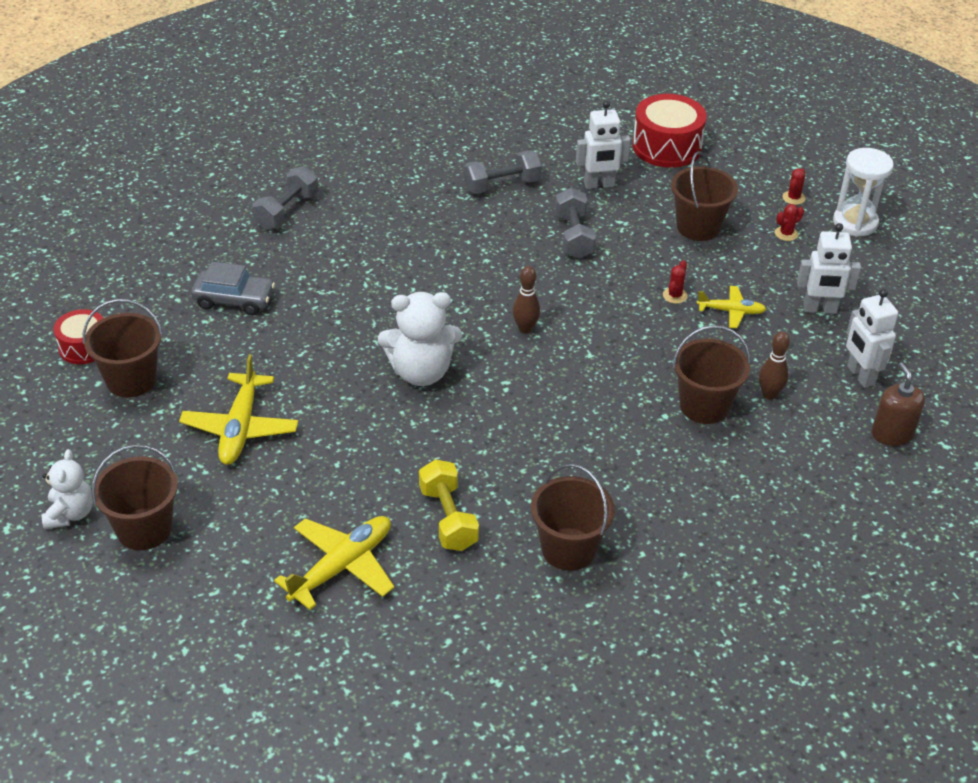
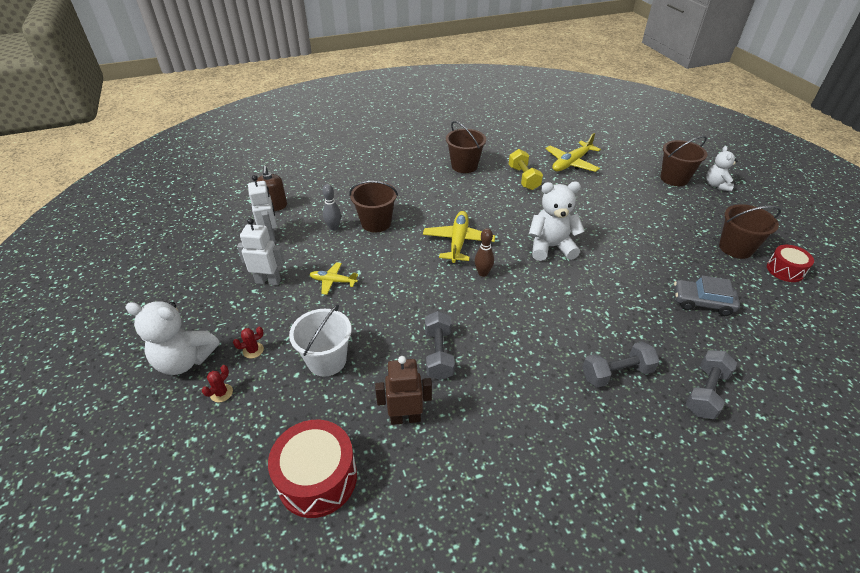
camera: 175 degrees left, 0 degrees up
(240, 428) = (650, 220): yellow plane -> yellow plane (458, 241)
(502, 185) = (503, 421): grey dumbbell -> grey dumbbell (616, 373)
(599, 185) = (405, 418): white robot -> brown robot
(675, 295) = (369, 295): red cactus -> none
(698, 227) = (327, 360): brown bucket -> white bucket
(769, 394) = (334, 228): brown bowling pin -> grey bowling pin
(855, 223) = (185, 360): white hourglass -> white teddy bear

